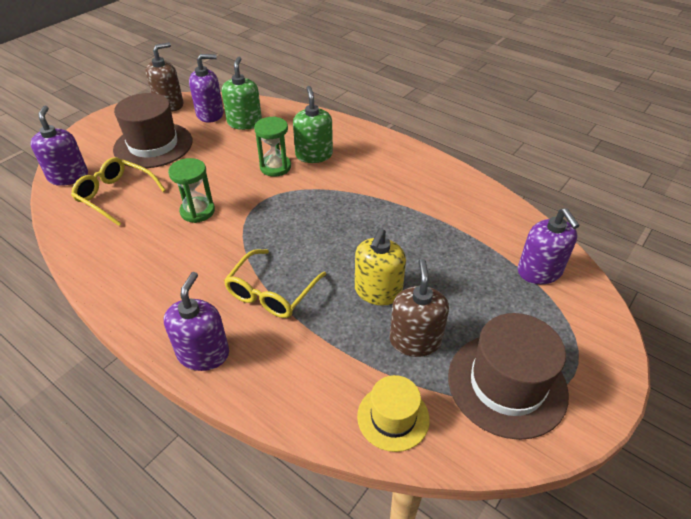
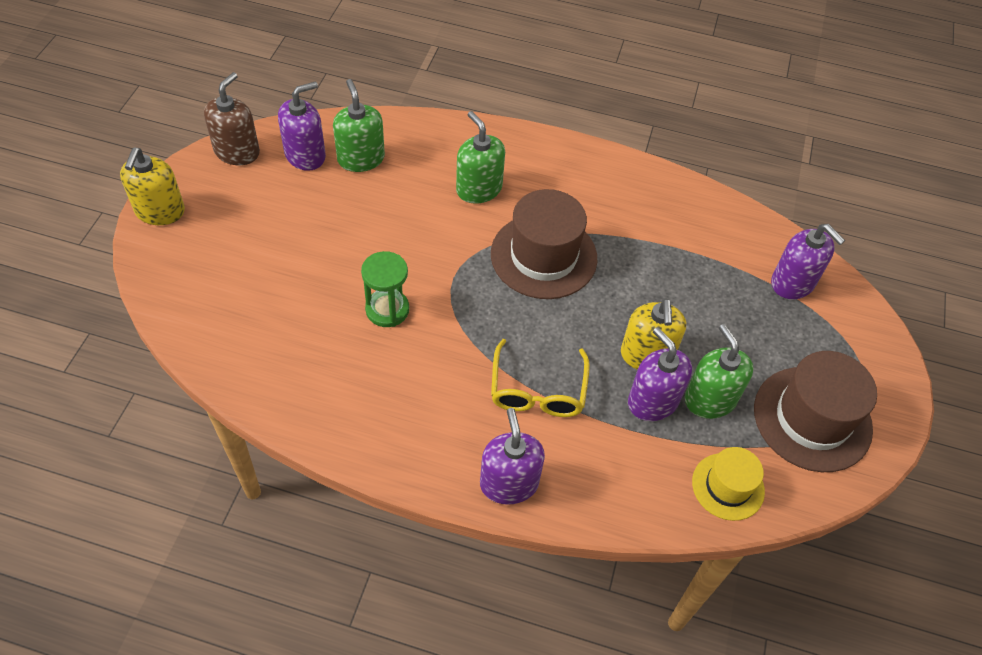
camera: 25 degrees left, 10 degrees up
(68, 176) = (182, 304): purple soap dispenser -> purple soap dispenser (652, 401)
(98, 125) = (160, 211): none -> yellow soap dispenser
(116, 195) = (268, 315): yellow glasses -> none
(153, 145) = (262, 225): brown hat -> brown hat (543, 256)
(275, 167) = (442, 220): green hourglass -> none
(415, 340) = (710, 399): brown soap dispenser -> green soap dispenser

